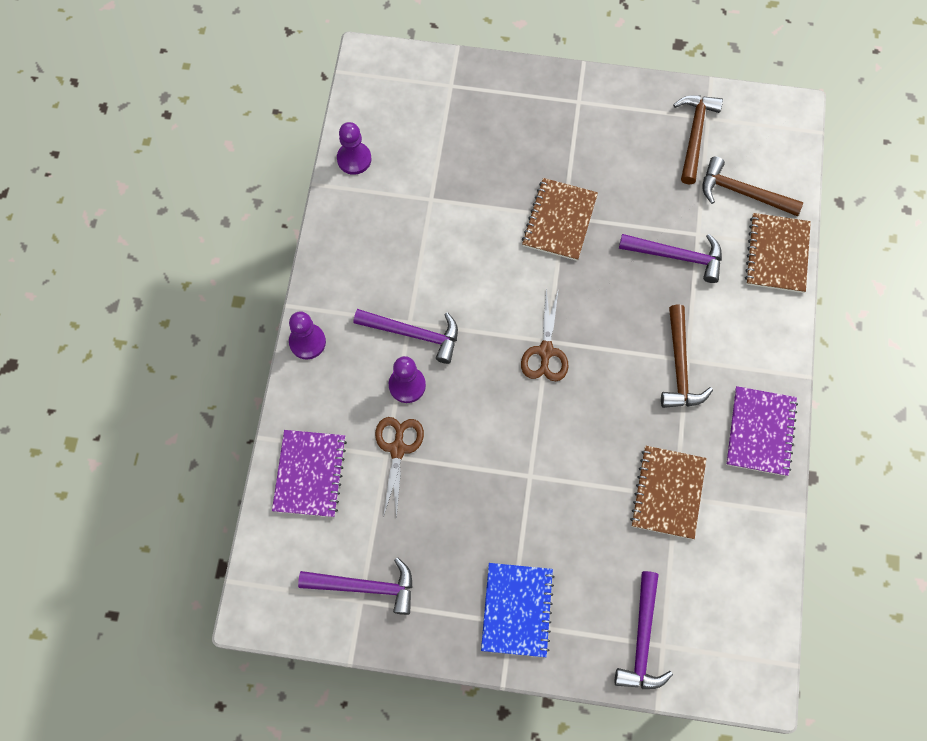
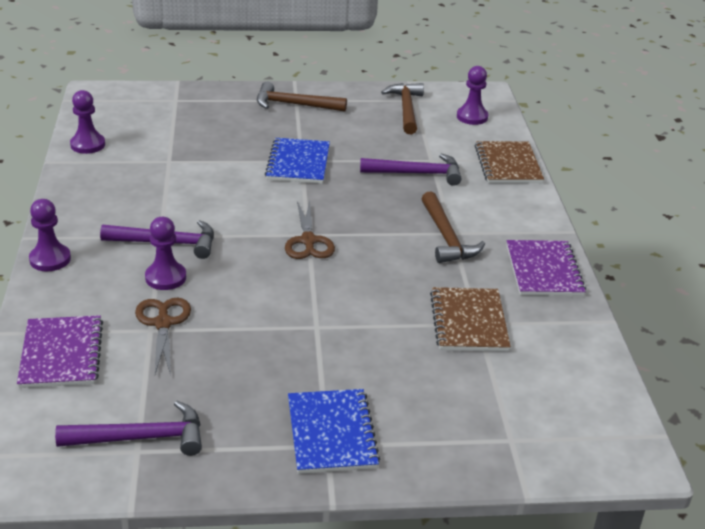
camera: 15 degrees left, 35 degrees down
(559, 220) = (298, 163): brown notebook -> blue notebook
(642, 640) = (486, 438): purple hammer -> none
(742, 193) = (462, 135): brown hammer -> brown hammer (294, 105)
(763, 159) = (472, 117): none -> purple pawn

